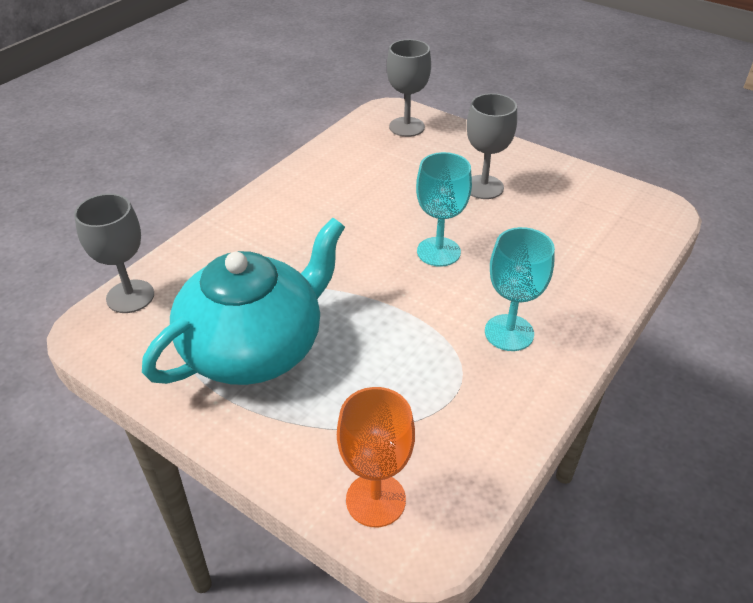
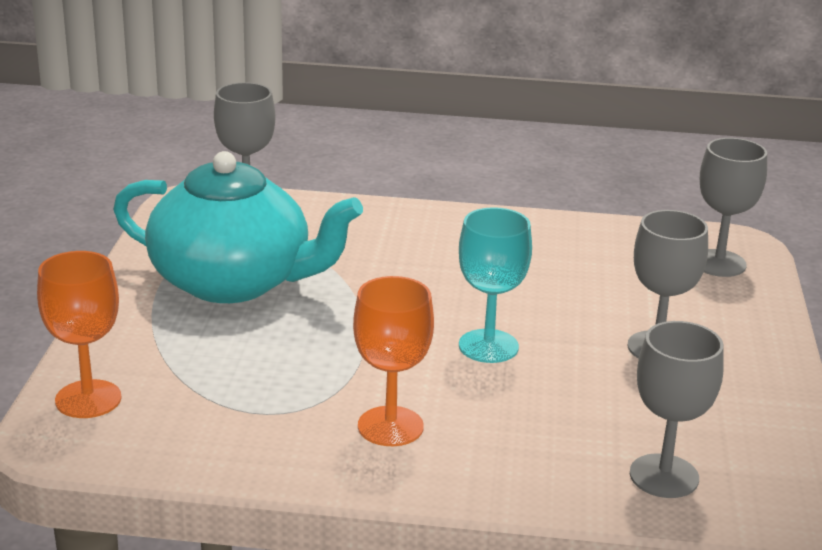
camera: 60 degrees right, 15 degrees down
(509, 332) = (390, 426): turquoise goblet -> orange goblet
(615, 240) = (664, 476): none -> grey goblet

